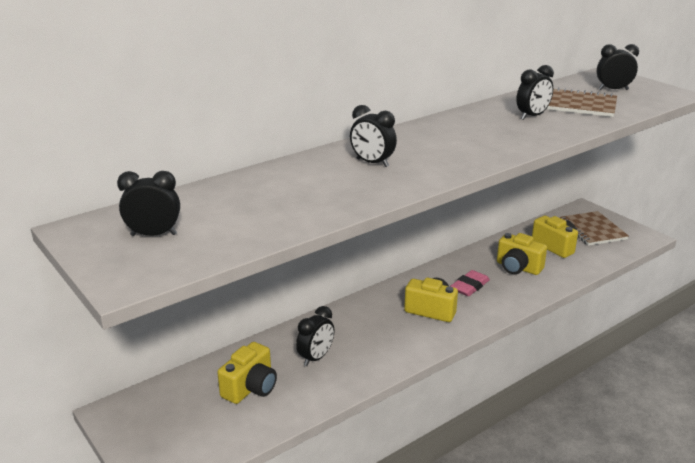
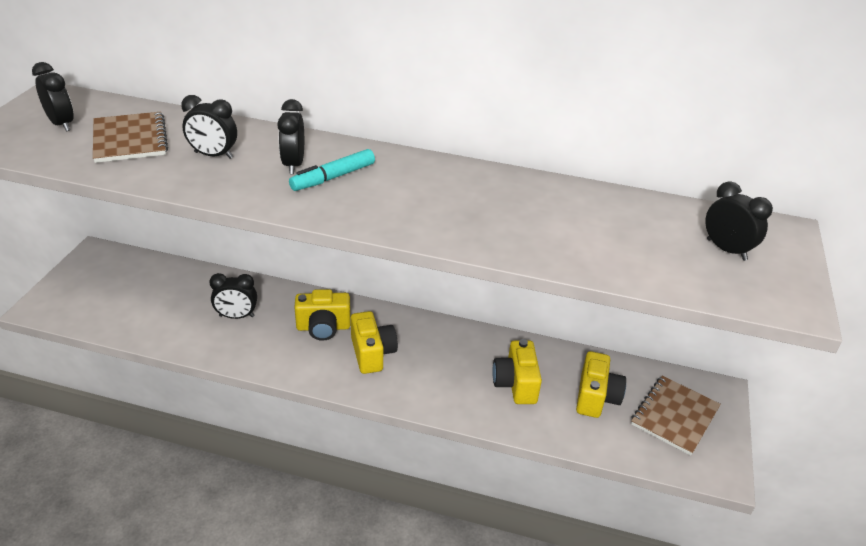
camera: 50 degrees right, 10 degrees up
(250, 388) = (169, 301): yellow camera -> yellow camera (323, 327)
(409, 155) = (333, 177): none -> turquoise marker
(470, 286) = (441, 362): pink eraser -> none
(532, 116) = (540, 216): black clock -> black clock (213, 155)
(581, 105) = (628, 240): brown notebook -> brown notebook (130, 139)

